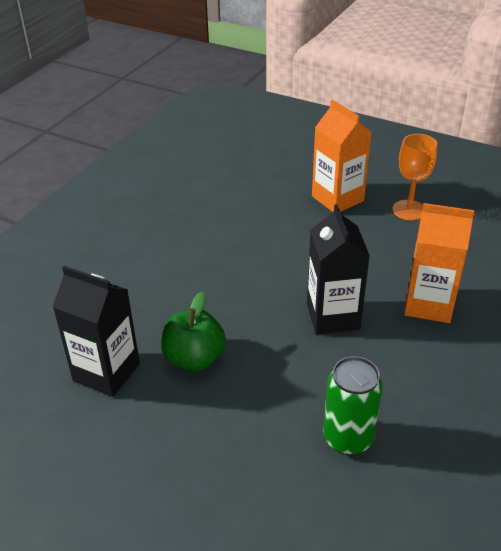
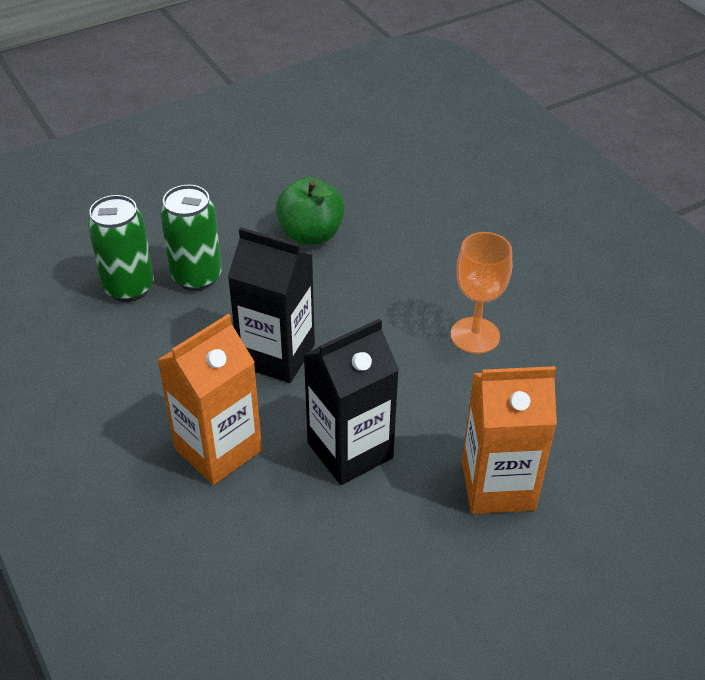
camera: 120 degrees right, 5 degrees up
(106, 372) = (343, 180): black carton -> black carton (350, 450)
(298, 401) = (196, 277): none -> green can
(409, 210) = (410, 556): orange goblet -> orange goblet (475, 335)

